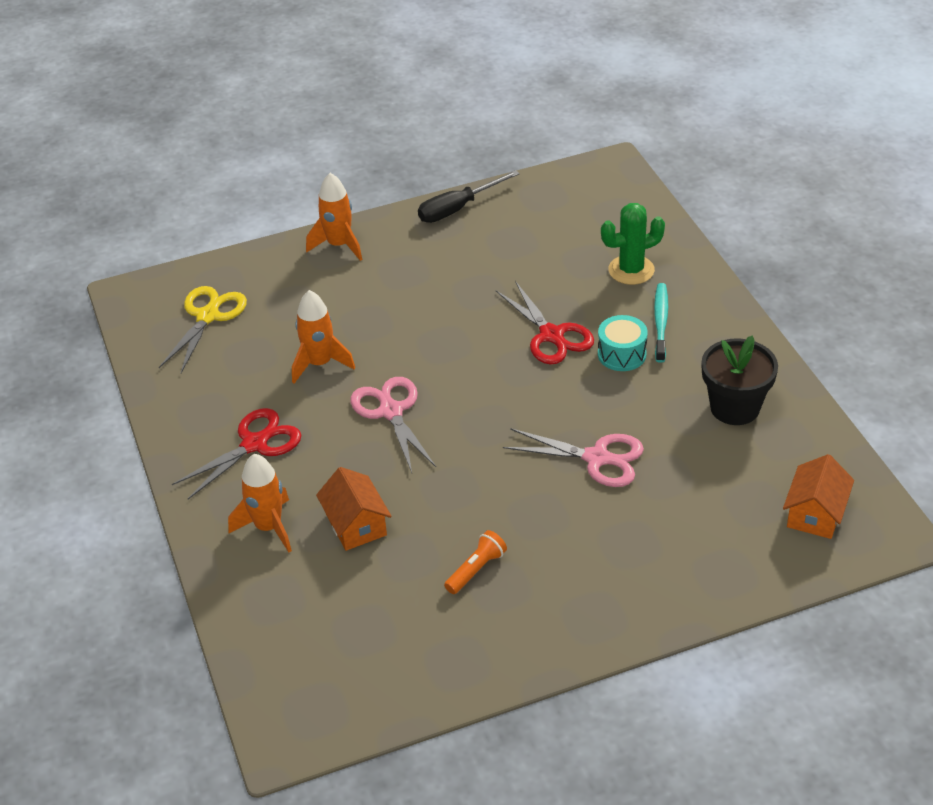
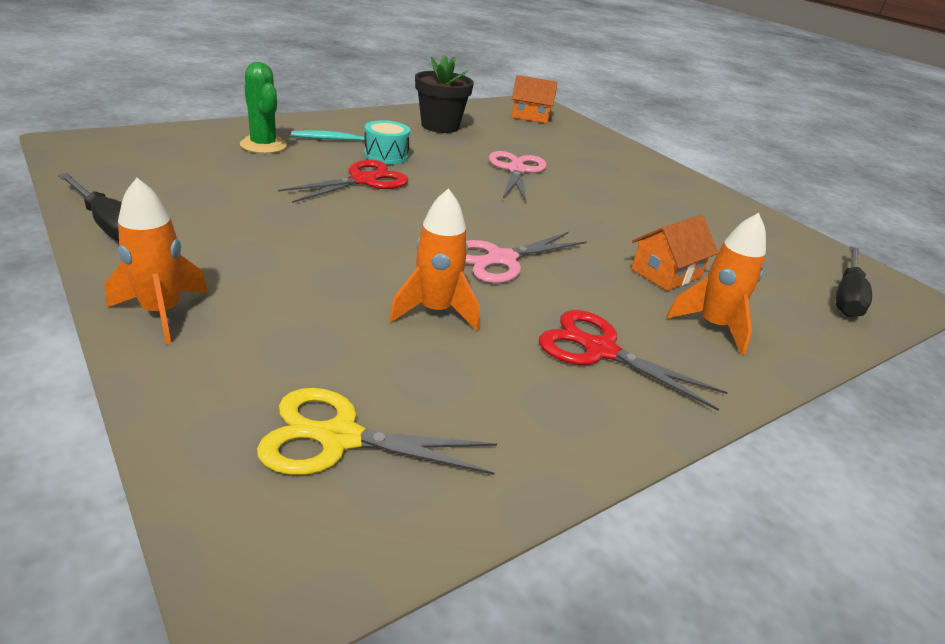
camera: 110 degrees left, 10 degrees down
(294, 667) = (847, 296): none -> black screwdriver
(476, 570) = (667, 217): orange flashlight -> none

